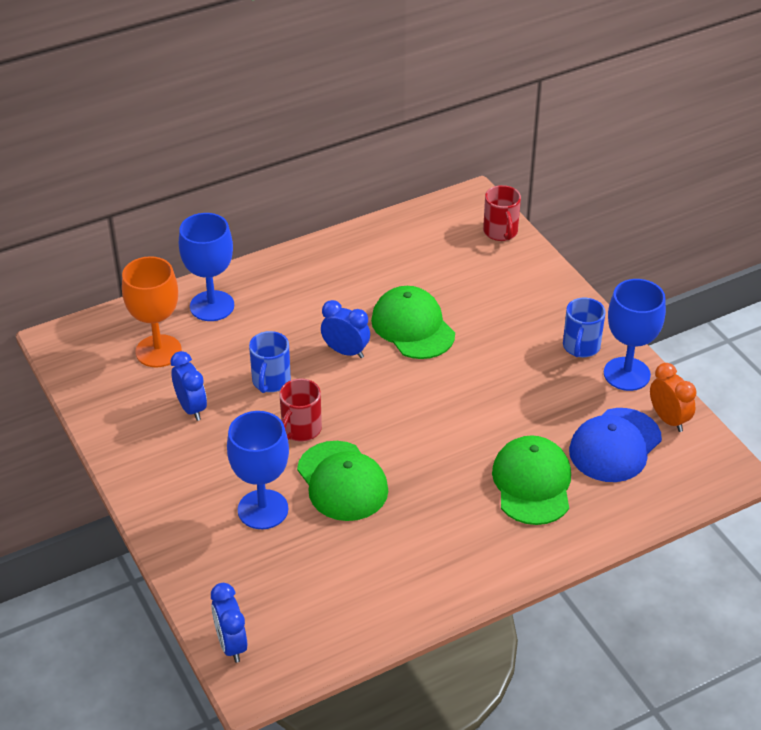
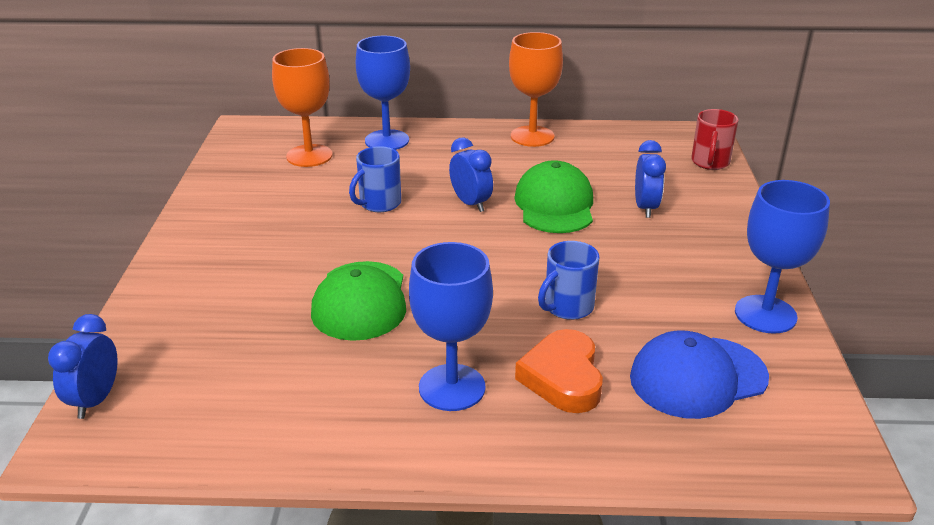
camera: 30 degrees right, 10 degrees down
(191, 408) = (290, 200): blue clock -> blue clock (645, 208)
(263, 509) = (261, 296): blue goblet -> blue goblet (452, 387)
(300, 429) = (366, 247): red mug -> none
(336, 253) = (532, 136): none -> orange goblet
(532, 483) = (563, 378): green cap -> orange heart
(581, 347) = (726, 273): blue mug -> blue mug (567, 307)
(668, 419) = (789, 375): orange clock -> none

